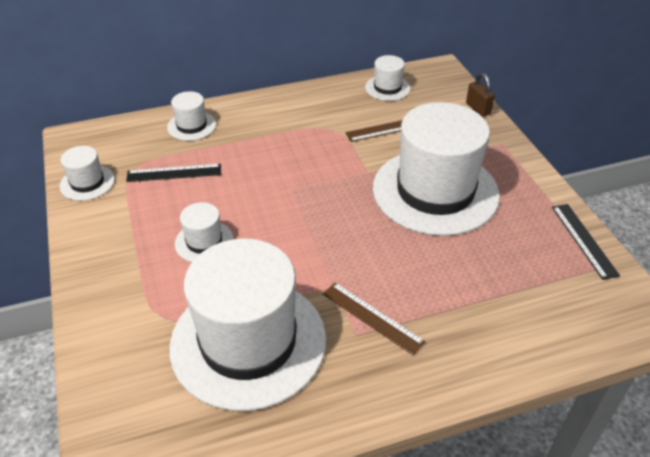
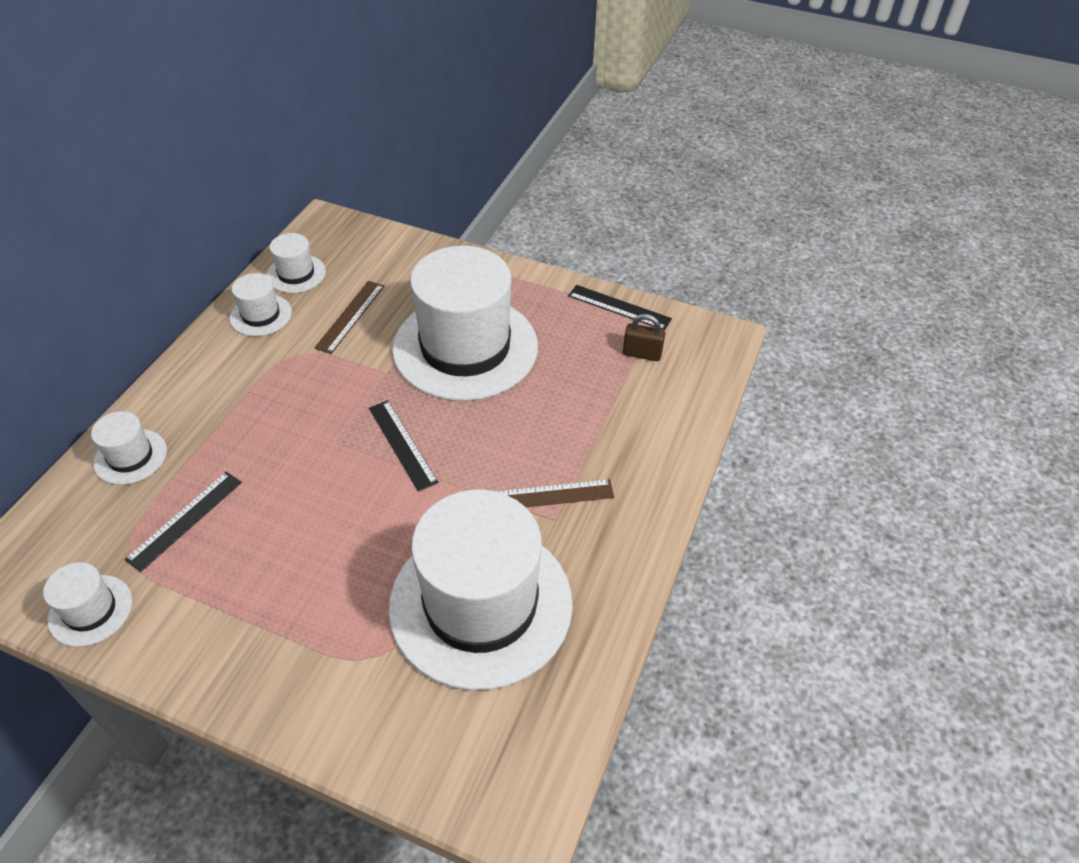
camera: 50 degrees left, 5 degrees up
(204, 242) = (318, 558): white hat -> white hat (261, 315)
(324, 218) = (402, 444): none -> black ruler
(478, 109) = (407, 243): brown padlock -> brown padlock (642, 354)

